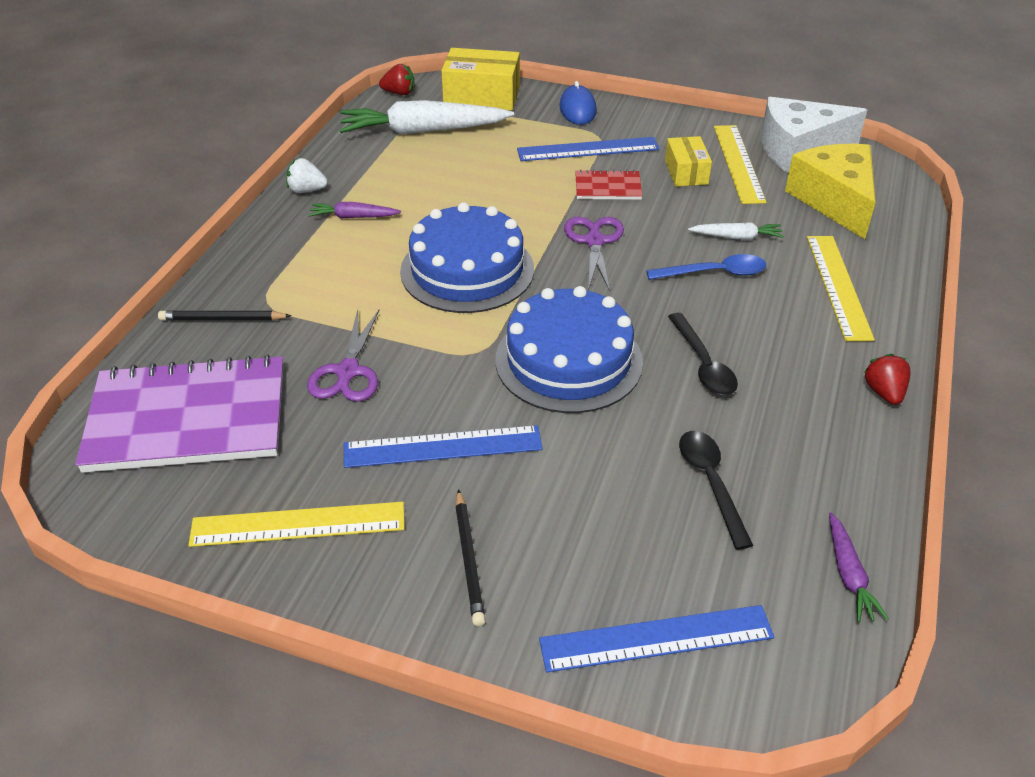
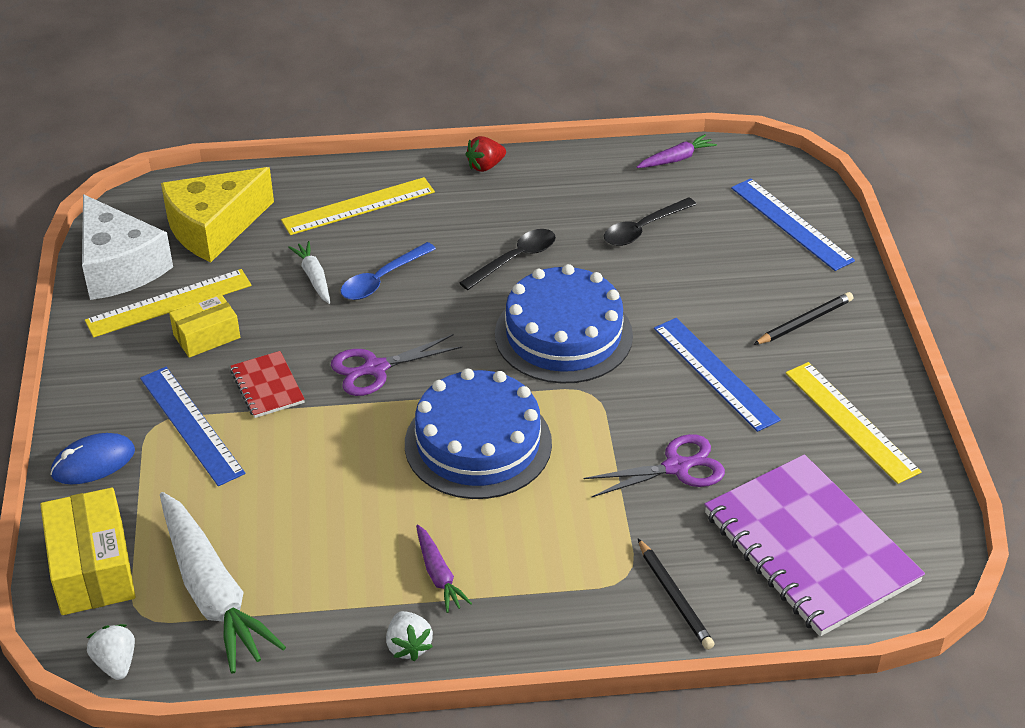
camera: 115 degrees left, 0 degrees up
(399, 93) = (116, 663): red strawberry -> white strawberry
(714, 273) = (382, 279): blue spoon -> blue spoon turned 105 degrees counterclockwise

